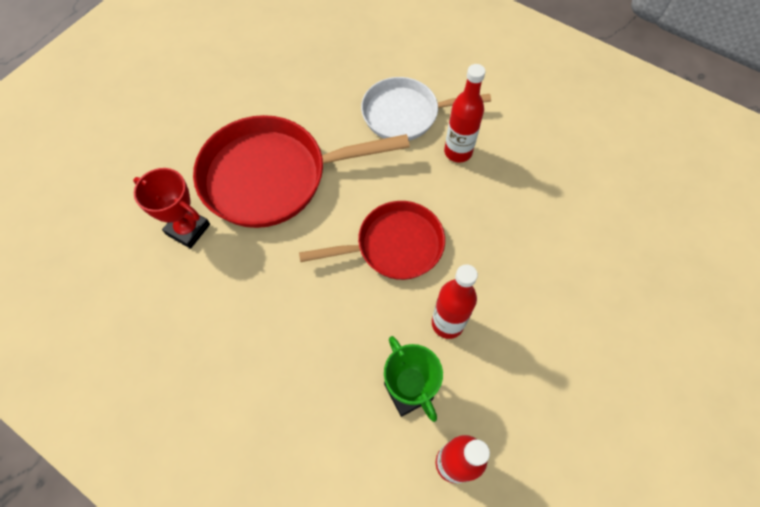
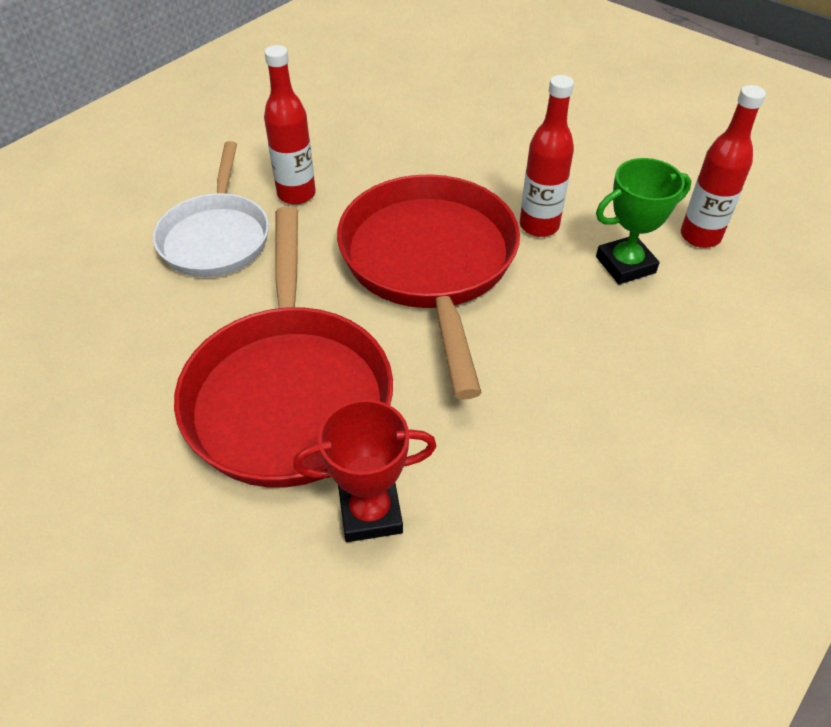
camera: 85 degrees left, 15 degrees down
(188, 229) = (370, 513): red trophy -> red trophy turned 45 degrees clockwise
(394, 246) = (430, 263): red pan -> red pan, size x1.56

